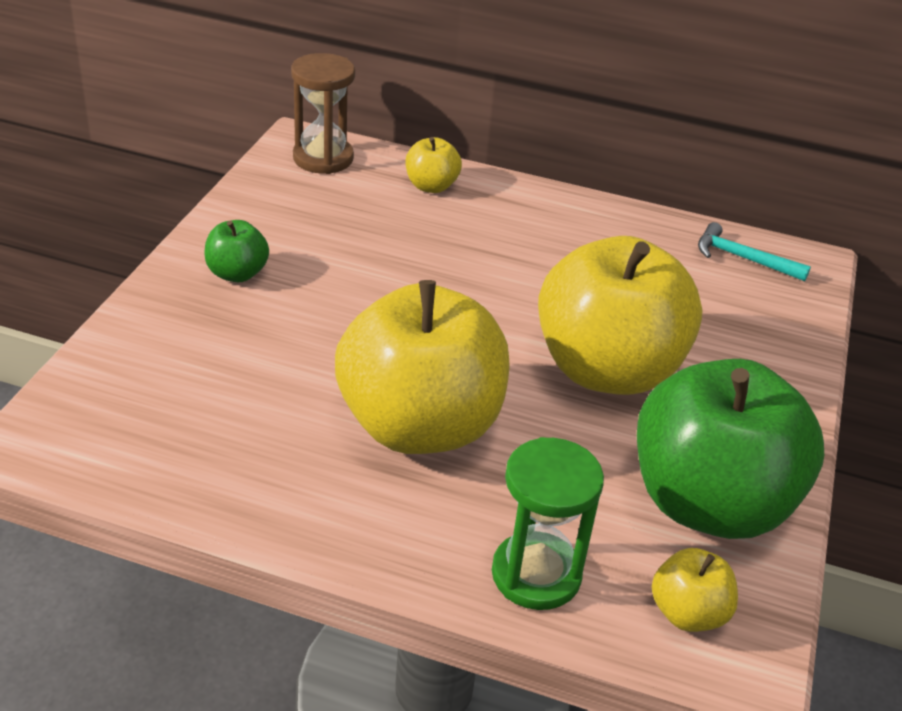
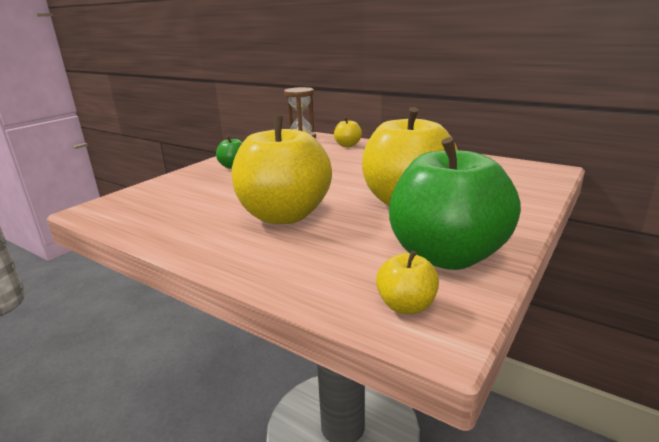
camera: 20 degrees right, 15 degrees down
(536, 574) = (311, 277): green hourglass -> none
(742, 258) = (509, 168): turquoise hammer -> none

